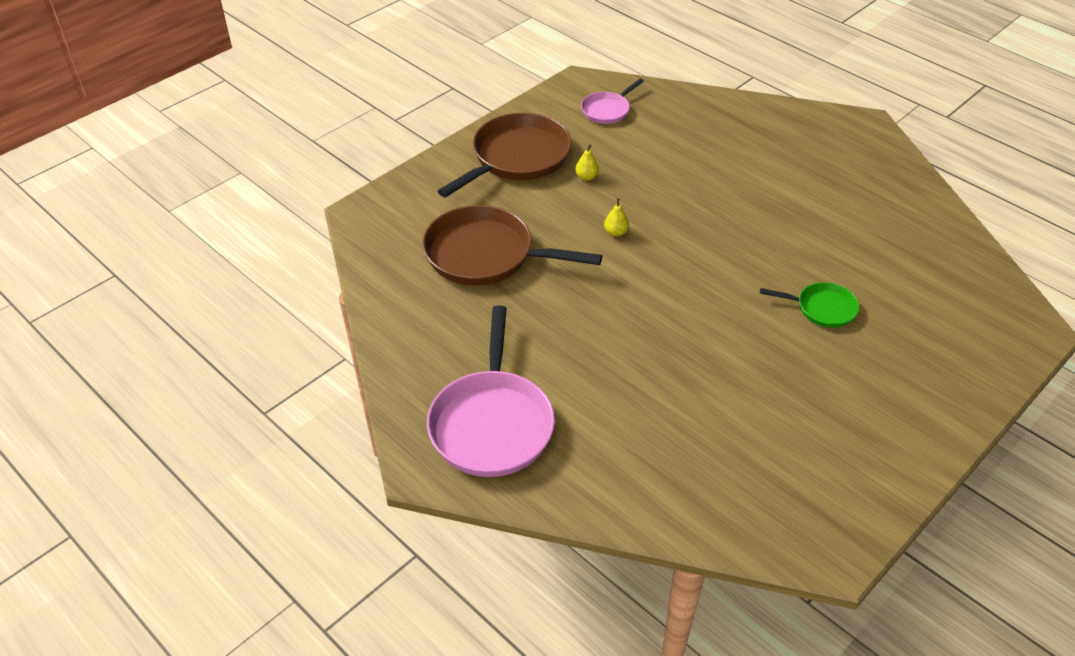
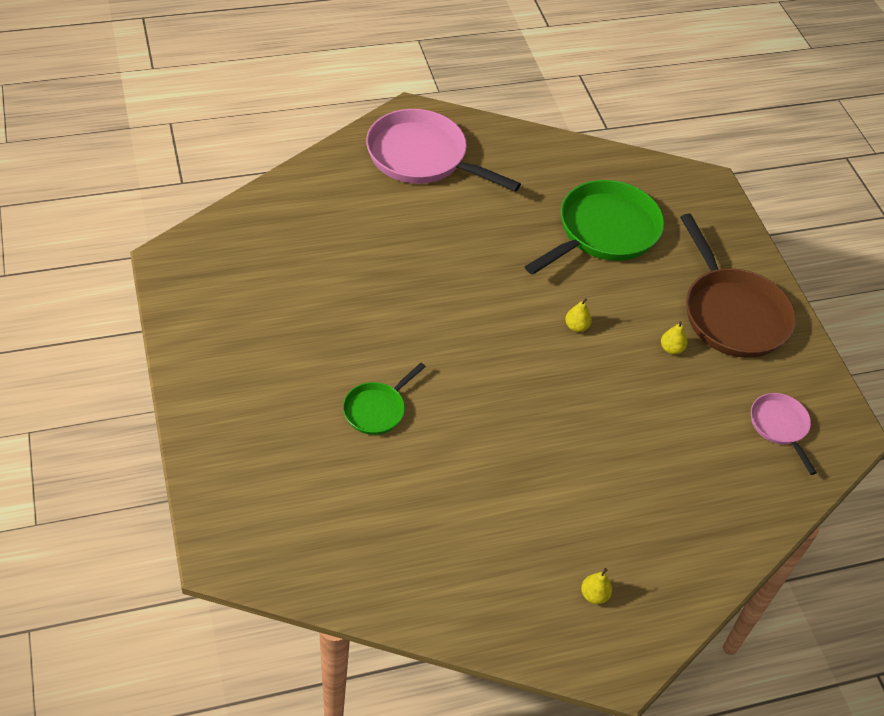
camera: 115 degrees right, 5 degrees up
(486, 255) = (603, 232): brown pan -> green pan
(834, 147) = (594, 595): none -> yellow pear

